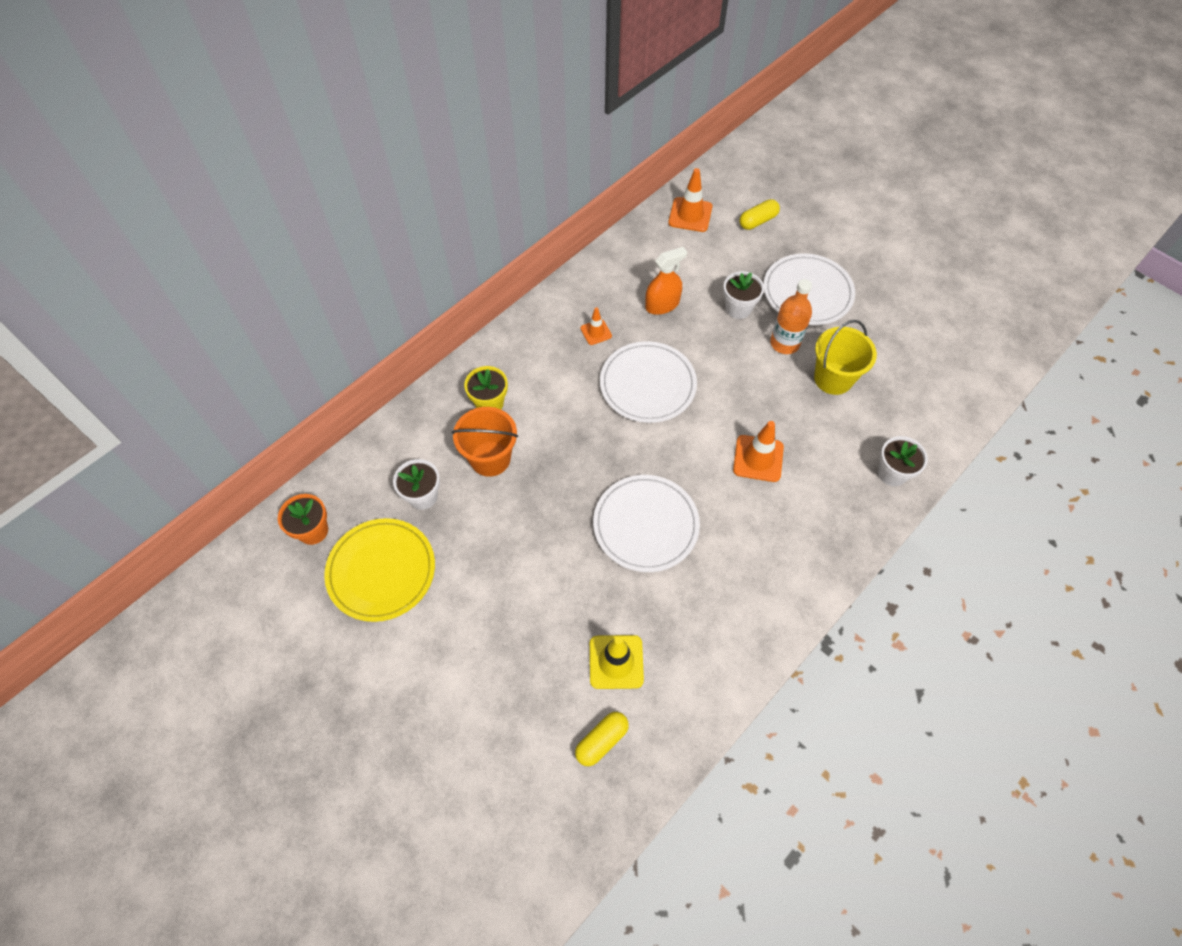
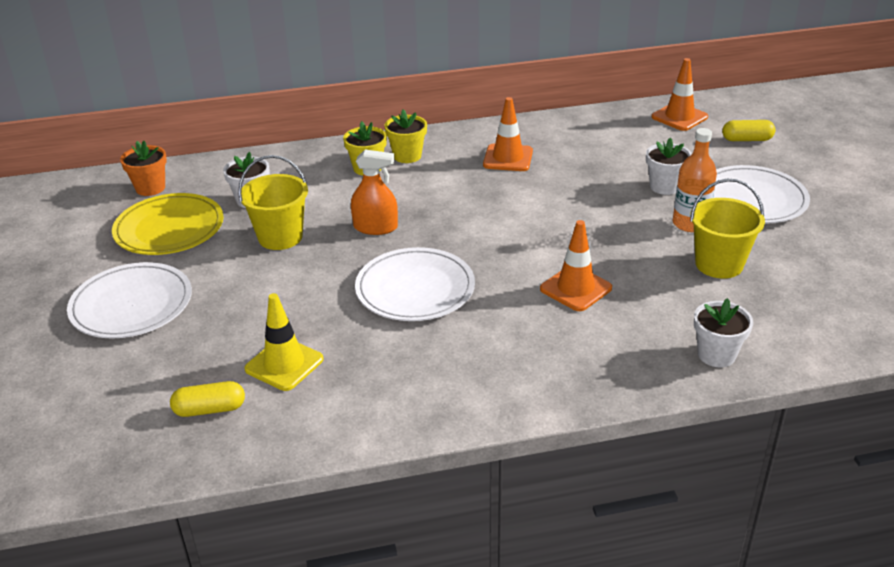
camera: 35 degrees right, 25 degrees down
(489, 527) = (280, 237): none -> yellow bucket
(490, 458) = (329, 199): orange bucket -> none
(510, 370) = (407, 156): none -> yellow flower pot
(596, 332) = (508, 158): orange traffic cone -> orange traffic cone, size x1.68
(647, 384) = (519, 204): white plate -> white plate (131, 305)
(662, 304) = (589, 161): orange spray bottle -> orange spray bottle (375, 227)

